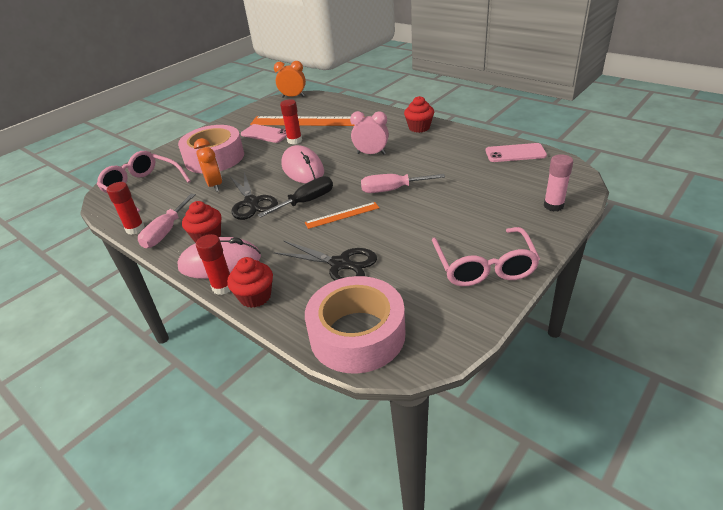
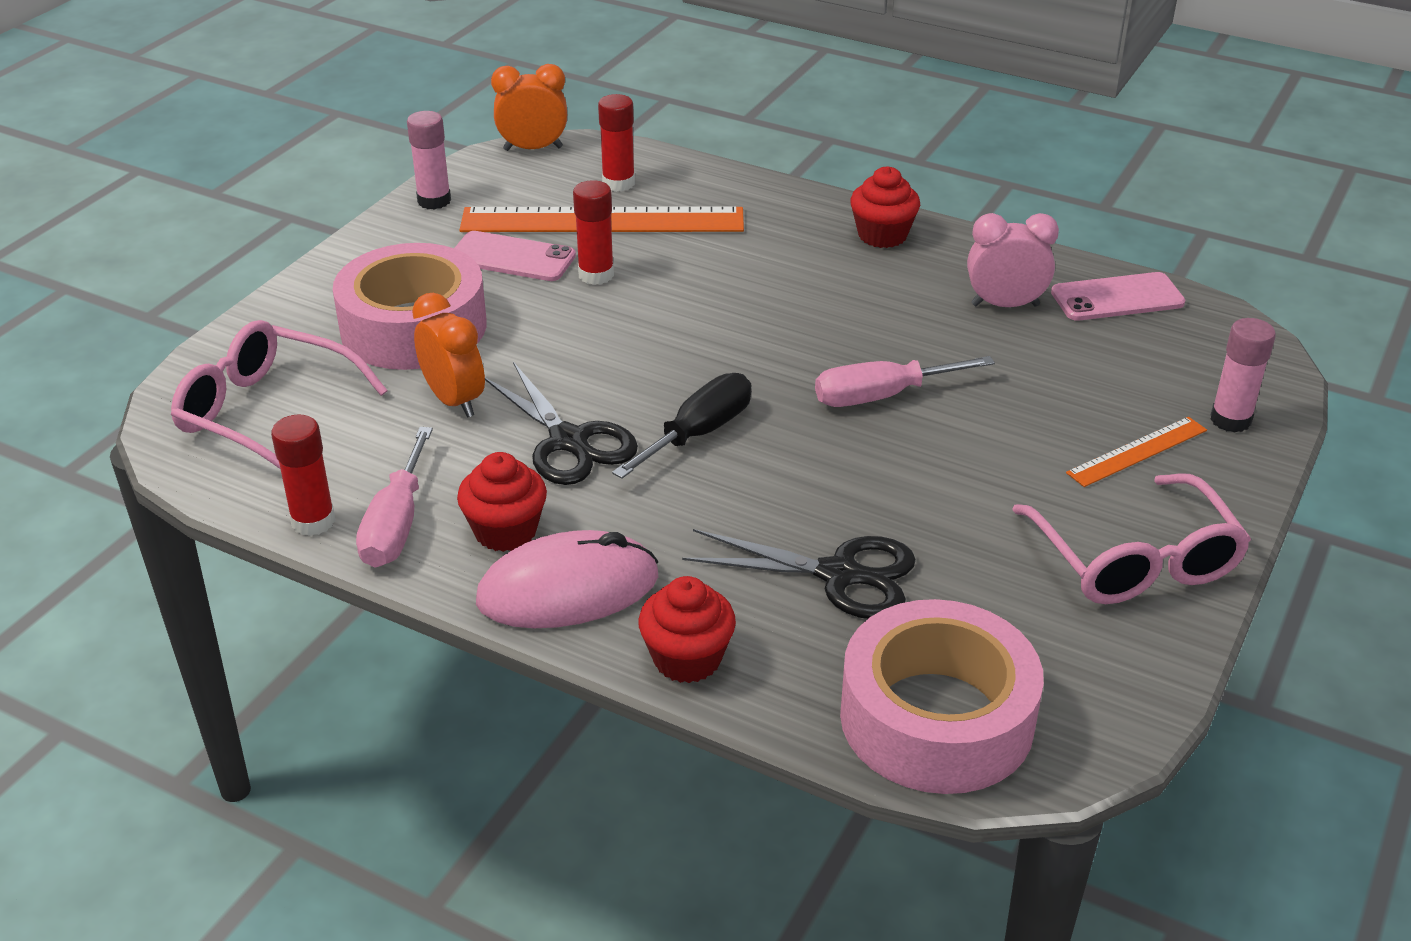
camera: 15 degrees left, 0 degrees up
(223, 287) = (604, 644): red glue stick -> red glue stick (618, 183)
(246, 114) = (434, 201): none -> pink glue stick
(302, 168) = (651, 350): pink mouse -> none
(342, 215) = (795, 462): orange ruler -> orange ruler (1137, 451)
(371, 153) = (797, 306): pink clock -> pink clock (1005, 305)

